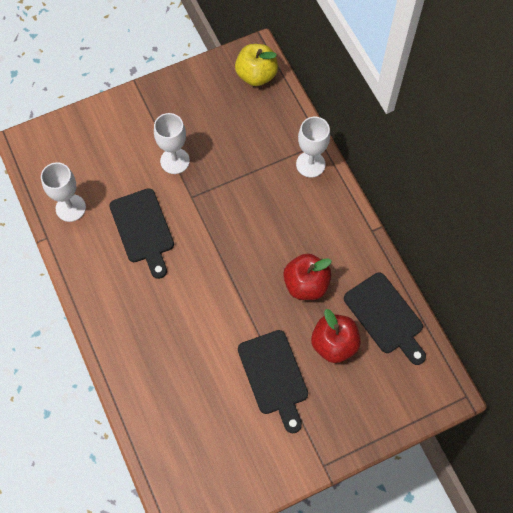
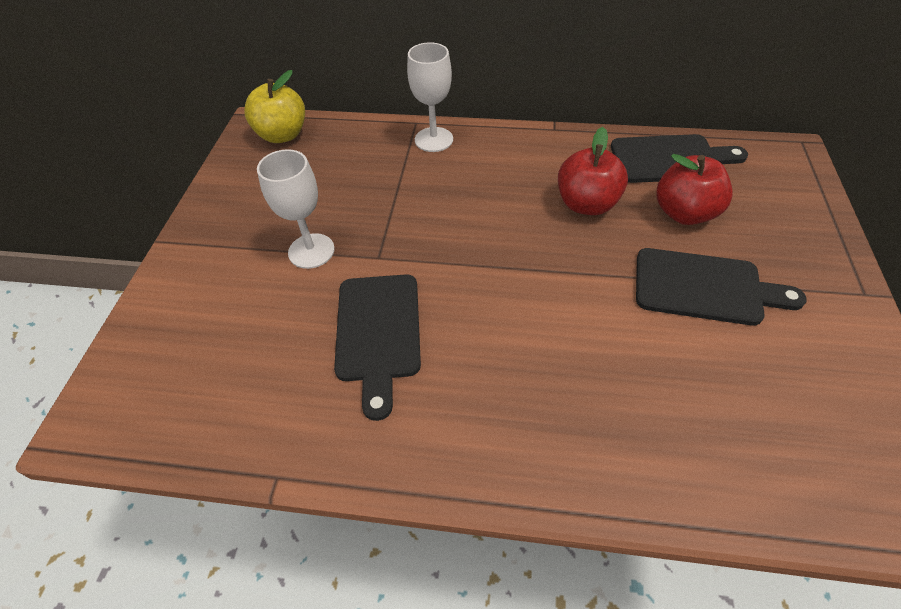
camera: 55 degrees left, 15 degrees down
(70, 208) = (259, 412): white goblet -> none
(143, 229) = (378, 332): black cutting board -> black cutting board turned 75 degrees clockwise

